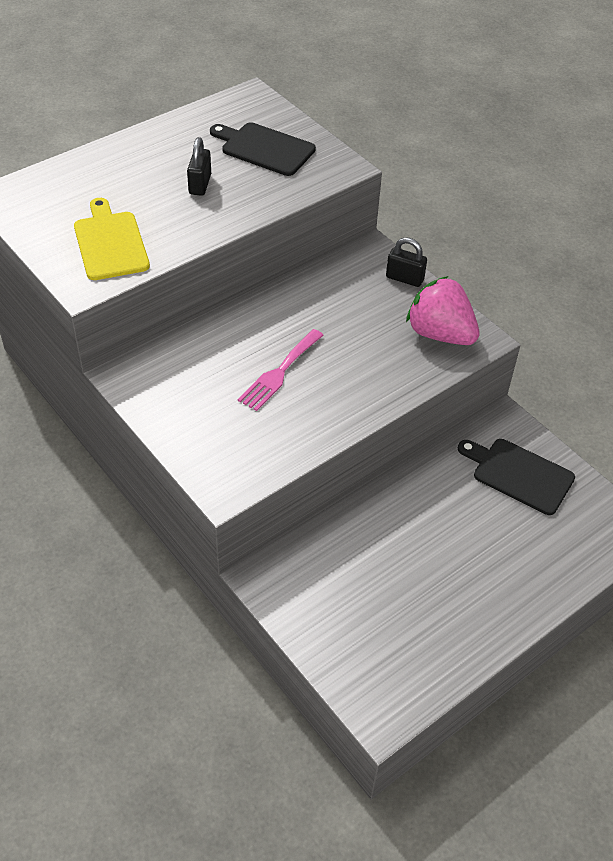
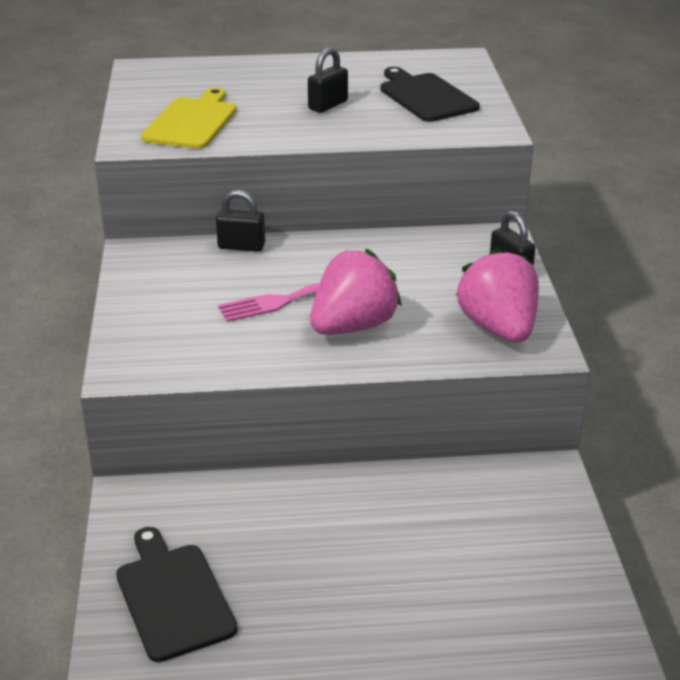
camera: 35 degrees right, 15 degrees down
(199, 335) = (241, 246): none -> black padlock
(347, 375) = (353, 326): none -> pink strawberry
(519, 474) = (514, 529): black cutting board -> black cutting board (173, 597)

